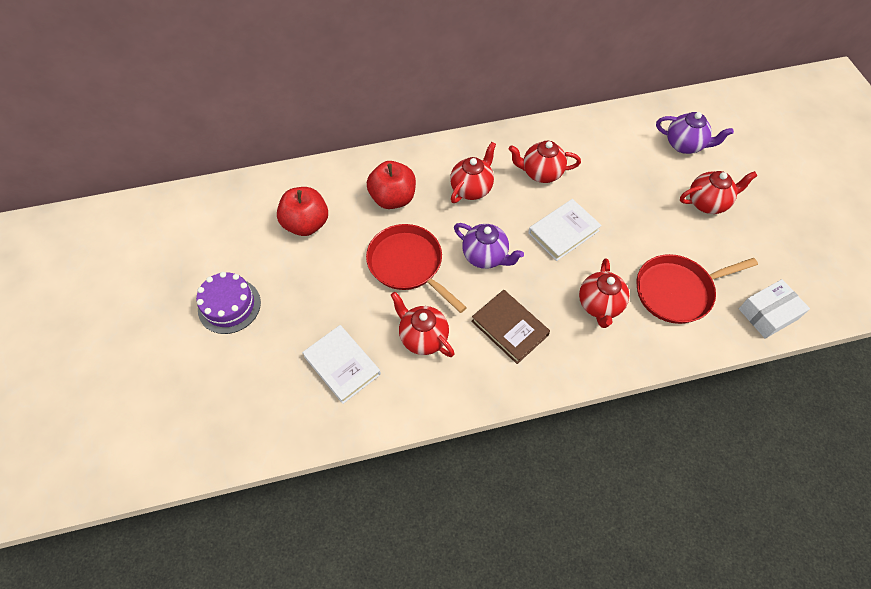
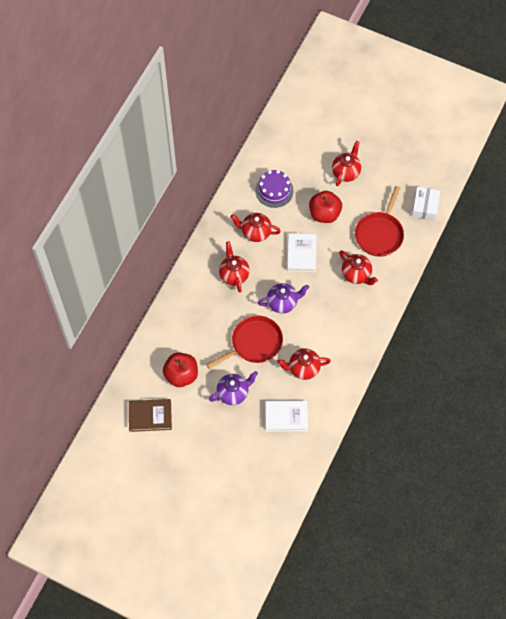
camera: 50 degrees left, 5 degrees up
(229, 306) = (202, 448): purple cake -> purple cake (274, 190)
(393, 198) = (204, 319): red apple -> red apple (324, 214)
(408, 264) = (254, 343): red pan -> red pan turned 150 degrees clockwise
(509, 328) = (333, 325): brown book -> brown book (150, 416)
(541, 173) = (255, 232): red teapot -> red teapot turned 60 degrees clockwise
(684, 145) = (302, 147): purple teapot -> purple teapot (233, 393)

